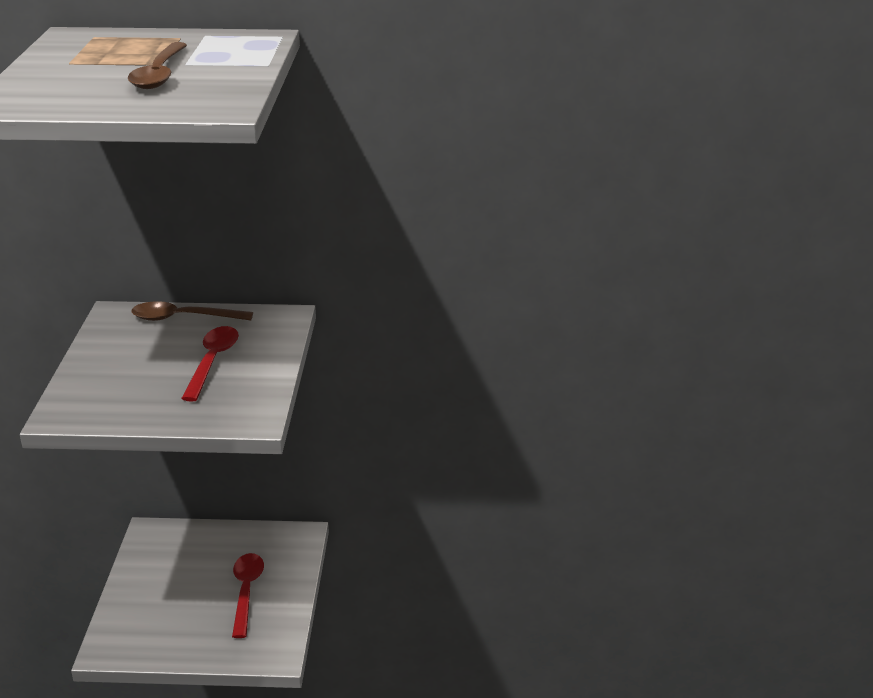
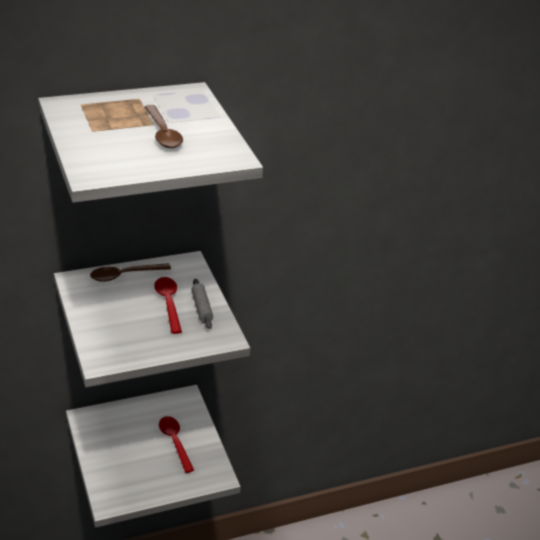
camera: 25 degrees left, 5 degrees up
(253, 376) = (201, 308): none -> grey rolling pin

